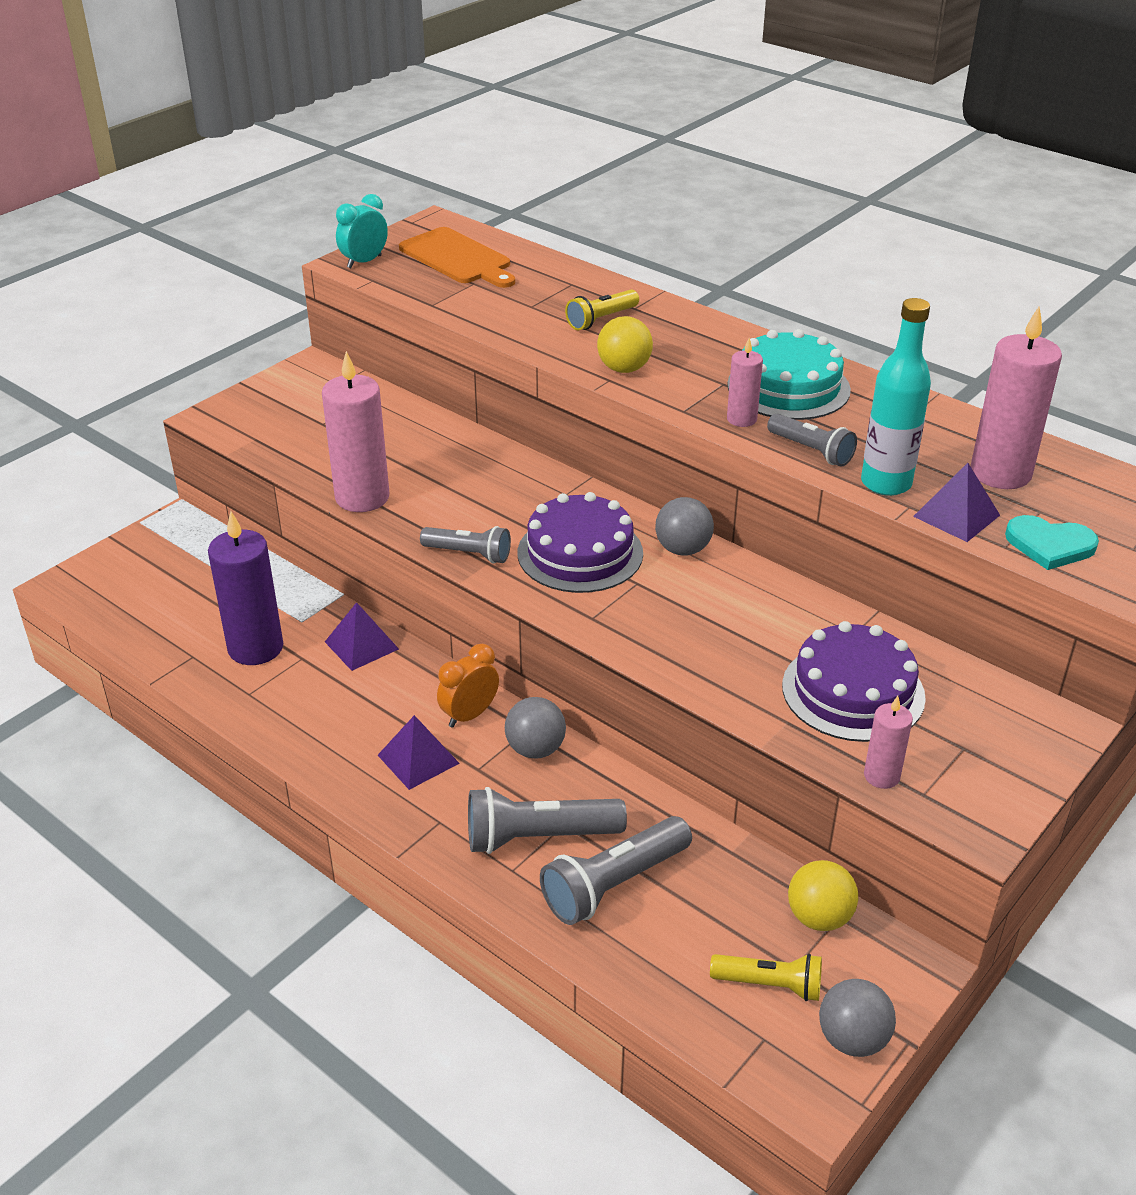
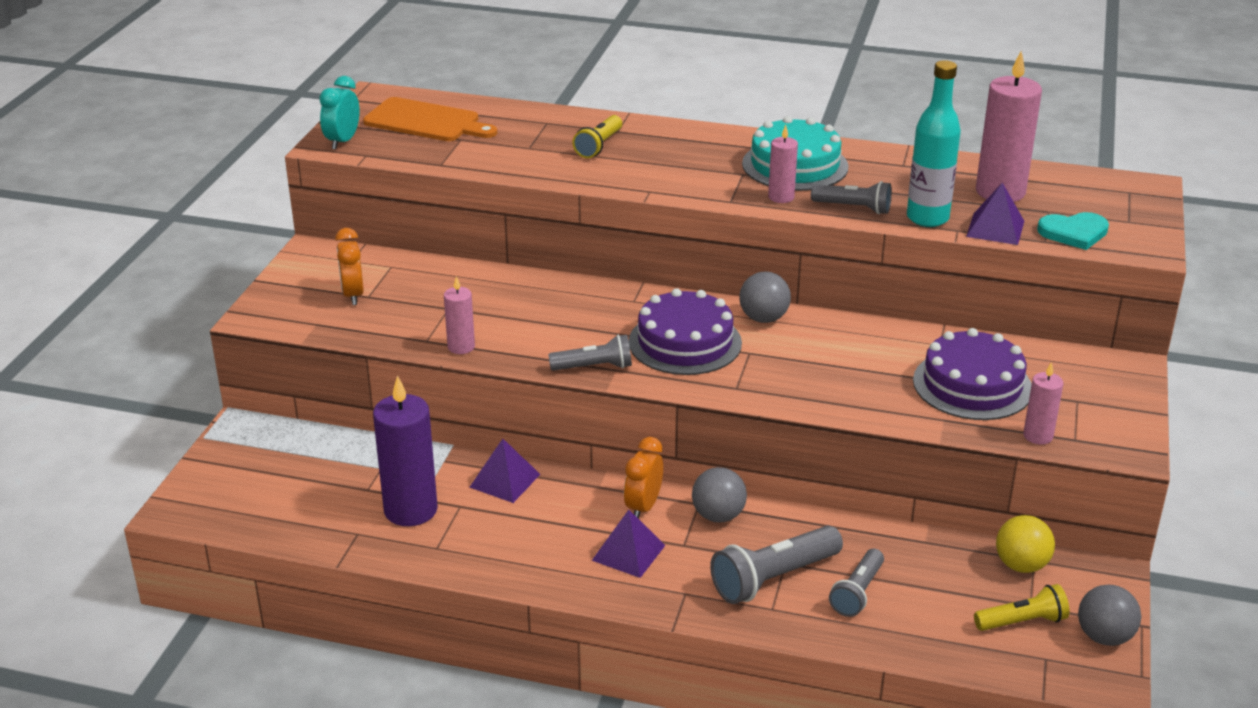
camera: 25 degrees left, 5 degrees down
(310, 418) = (353, 295): none -> orange clock
(362, 497) = (461, 347): pink candle -> pink candle, size x0.53
(613, 884) = (857, 592): grey flashlight -> grey flashlight, size x0.64
(624, 369) = (654, 180): yellow ball -> none

